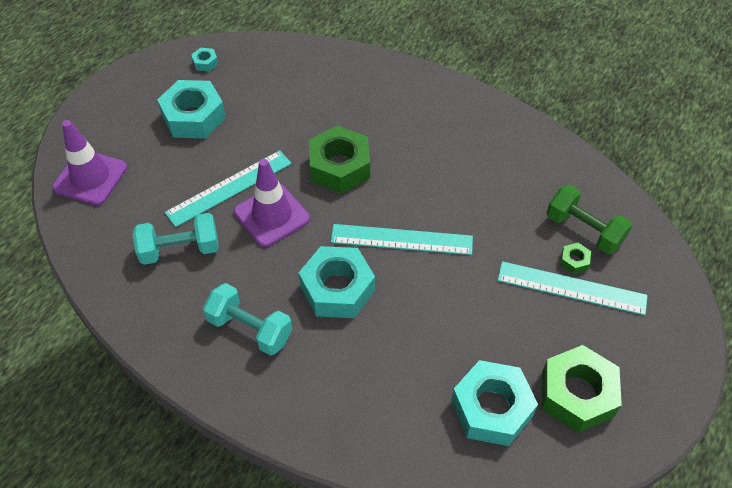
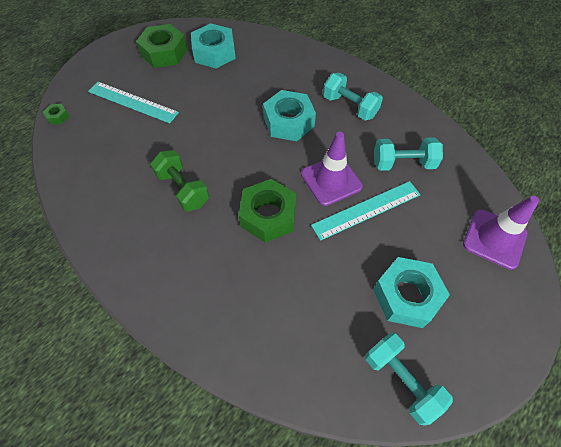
camera: 170 degrees left, 5 degrees up
(205, 63) = (401, 380): turquoise nut -> turquoise dumbbell
(401, 240) = (234, 147): turquoise ruler -> none
(574, 261) = (120, 117): green nut -> green nut (58, 116)
(584, 230) = (99, 136): green dumbbell -> green dumbbell (183, 189)

